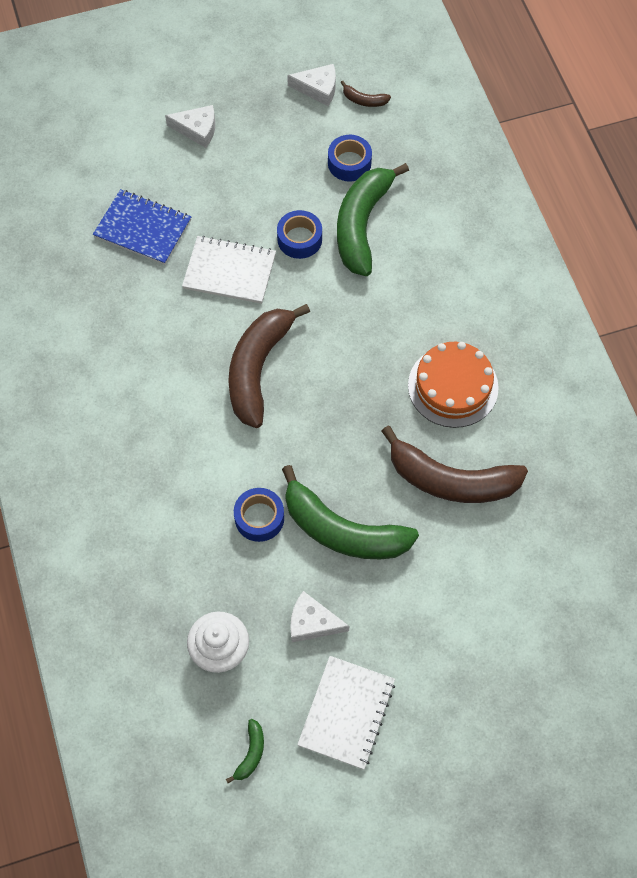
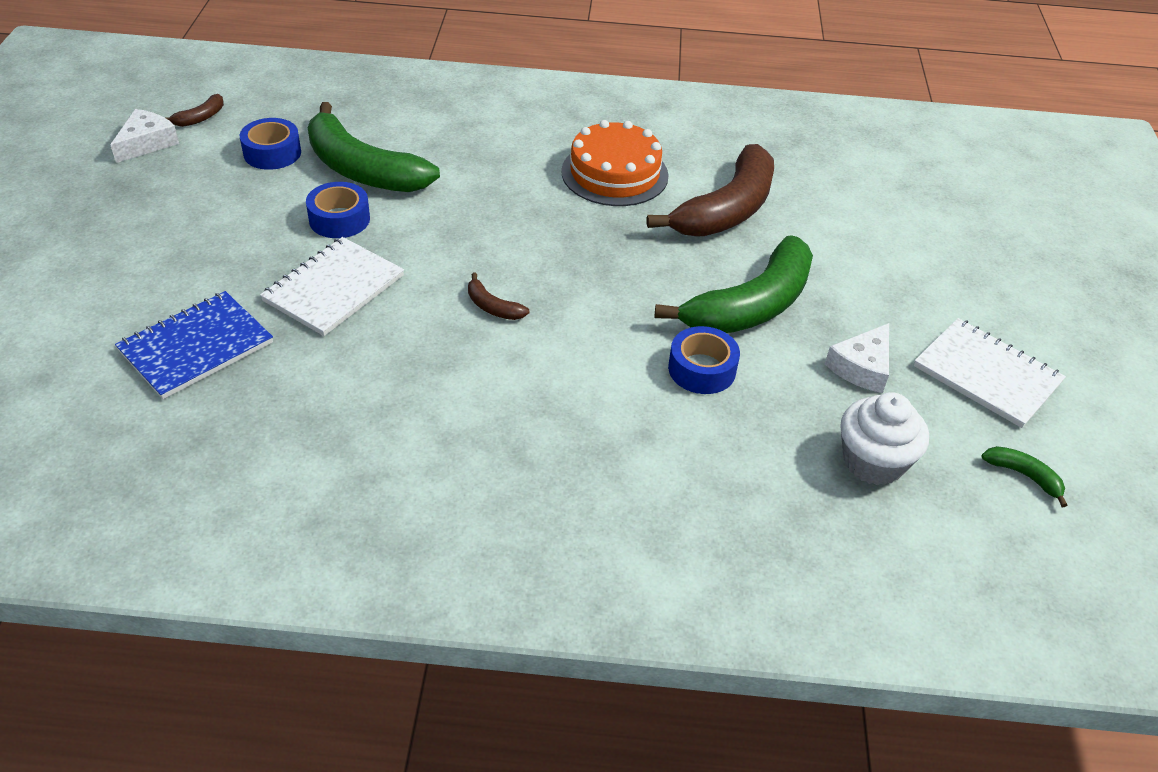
camera: 70 degrees left, 20 degrees down
(197, 129) = (95, 252): white cheese -> none
(258, 369) = (492, 307): brown banana -> brown banana, size x0.41

